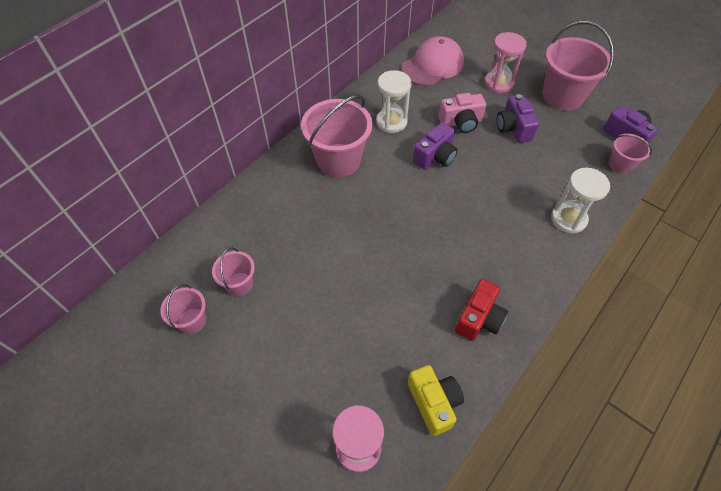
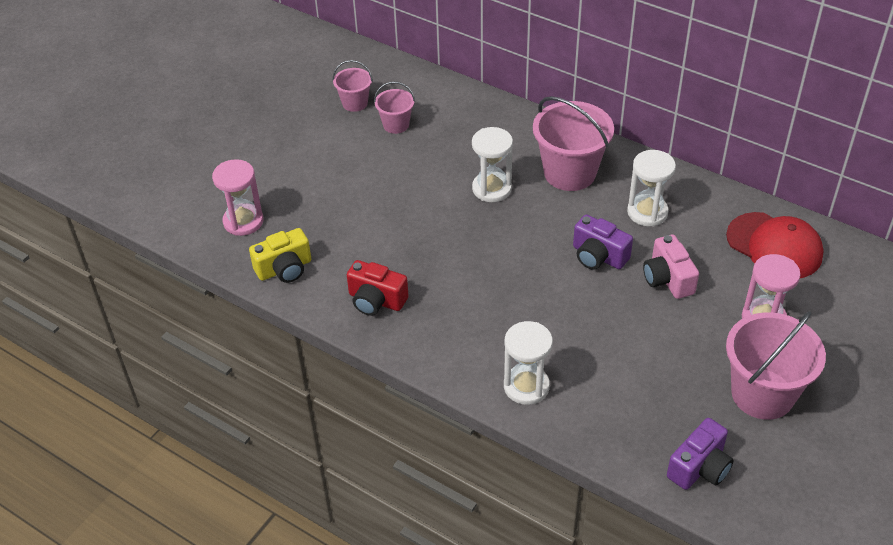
camera: 85 degrees right, 10 degrees down
(348, 215) = (491, 189): none -> white hourglass
(433, 65) = (774, 246): pink cap -> red cap
(513, 128) = (674, 334): purple camera -> none
(620, 165) = (636, 453): pink bucket -> none

